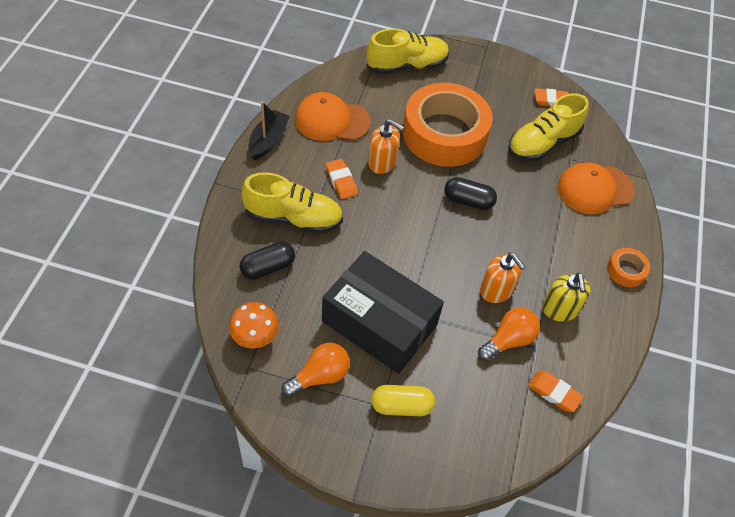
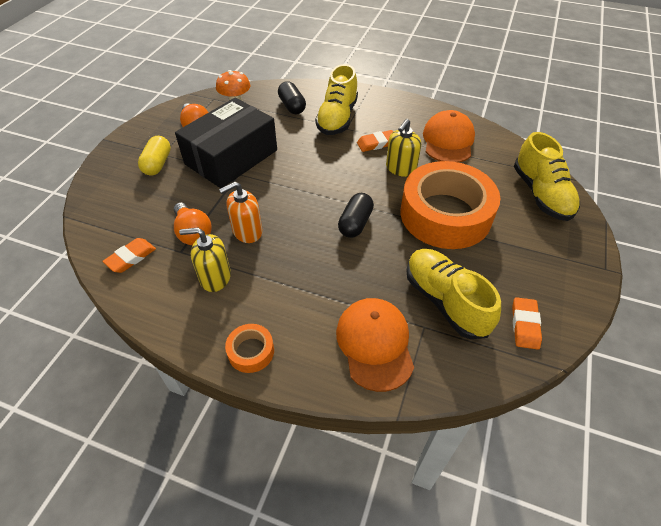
camera: 100 degrees right, 5 degrees down
(268, 140) = (418, 107): black boat -> none
(382, 162) = (400, 168): orange soap dispenser -> yellow soap dispenser

